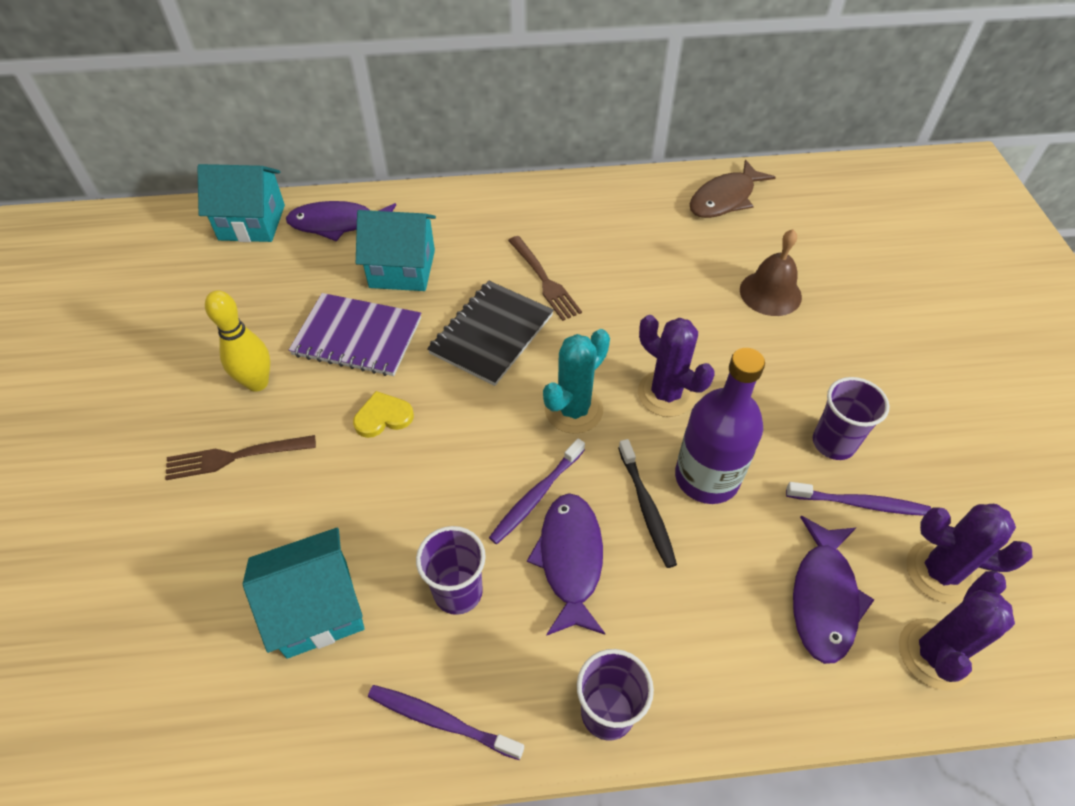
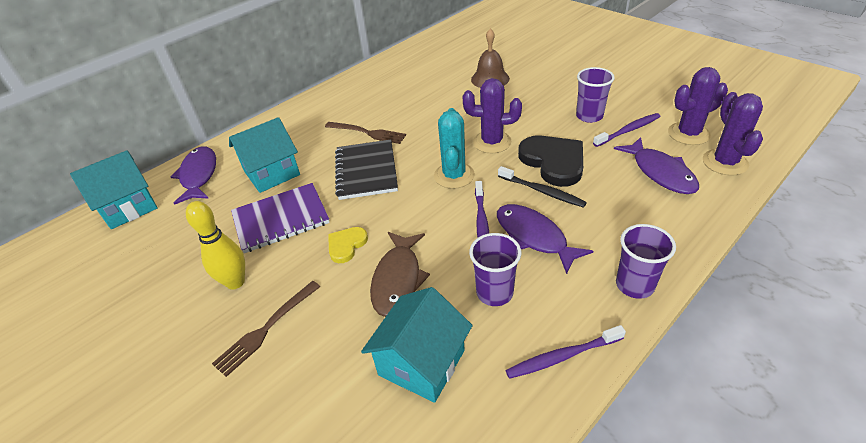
camera: 35 degrees left, 10 degrees down
(338, 224) = (199, 175): purple fish -> purple fish turned 120 degrees clockwise
(707, 477) = (553, 162): purple bottle -> black heart
(725, 198) = (422, 55): brown fish -> brown fish (398, 279)

